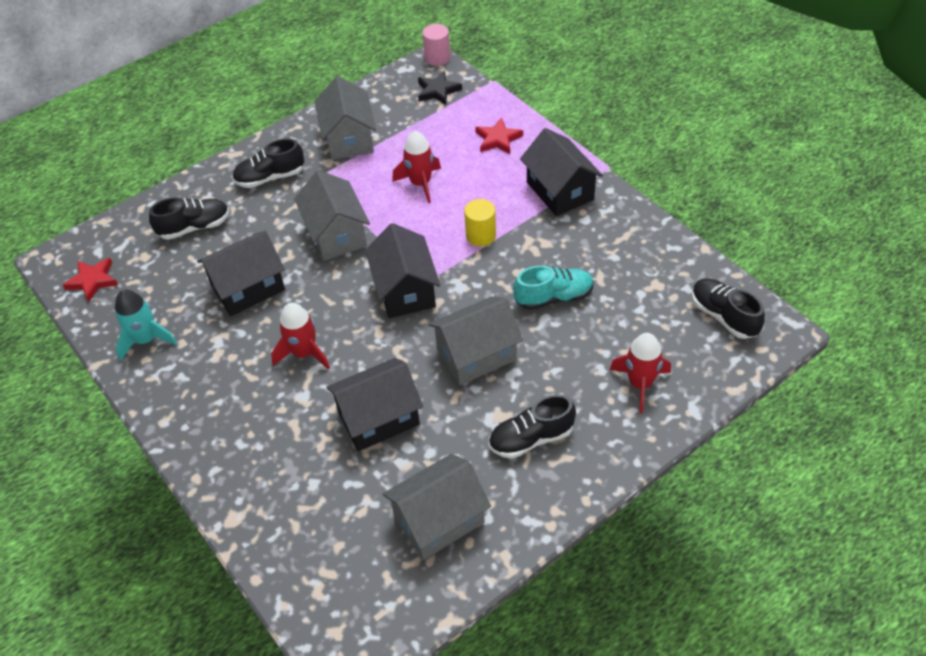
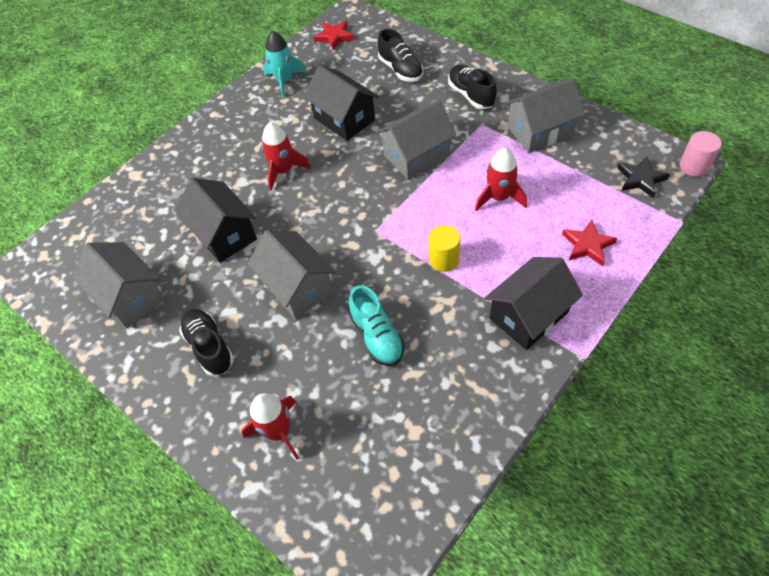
camera: 80 degrees right, 5 degrees up
(405, 290) = (362, 218): black house -> none
(723, 316) = (382, 509): black shoe -> none

